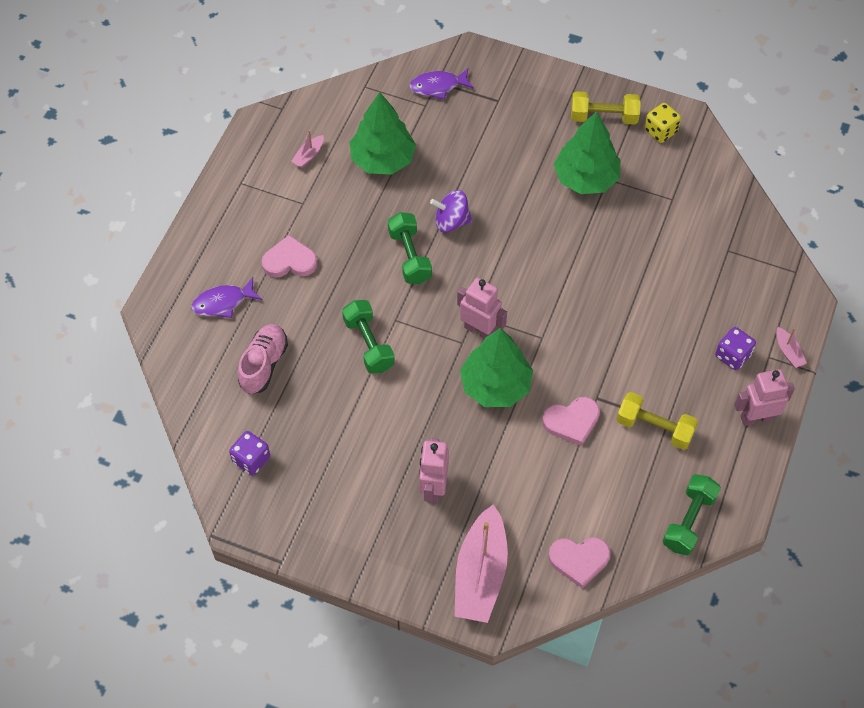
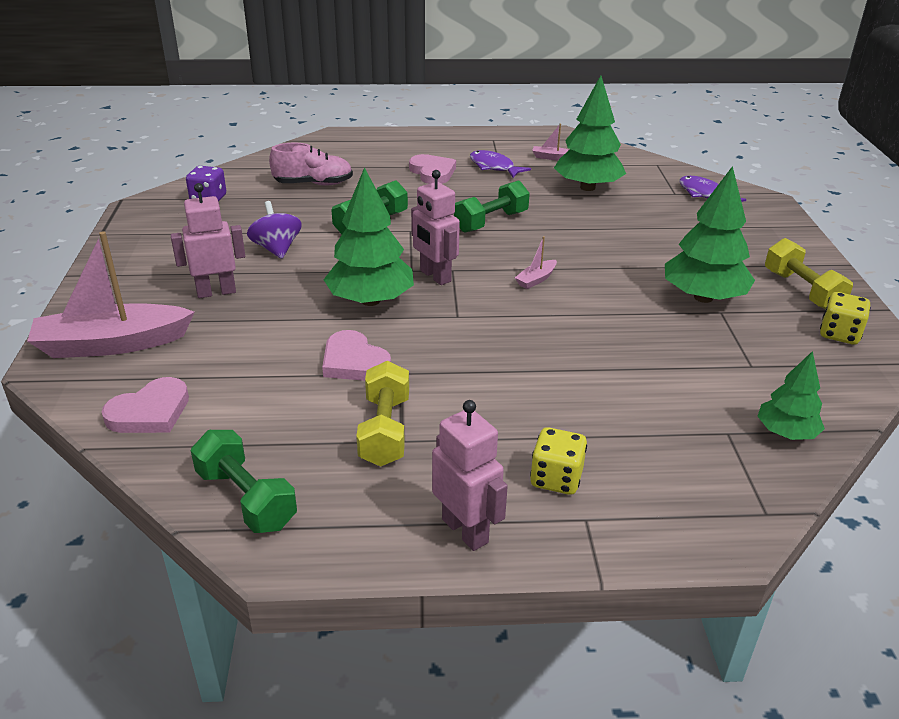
camera: 65 degrees right, 25 degrees down
(223, 303) = (365, 157): purple fish -> purple fish (494, 167)
(451, 221) = (555, 233): purple spinning top -> purple spinning top (276, 249)
(479, 330) = (435, 276): pink robot -> pink robot turned 135 degrees clockwise
(579, 560) = (150, 412): pink heart -> pink heart turned 105 degrees counterclockwise
(689, 521) = (246, 499): green dumbbell -> green dumbbell turned 45 degrees clockwise
(732, 356) = (556, 478): purple dice -> yellow dice
(739, 222) = (786, 433): none -> green tree
(788, 352) = (613, 540): pink boat -> pink boat (536, 279)

